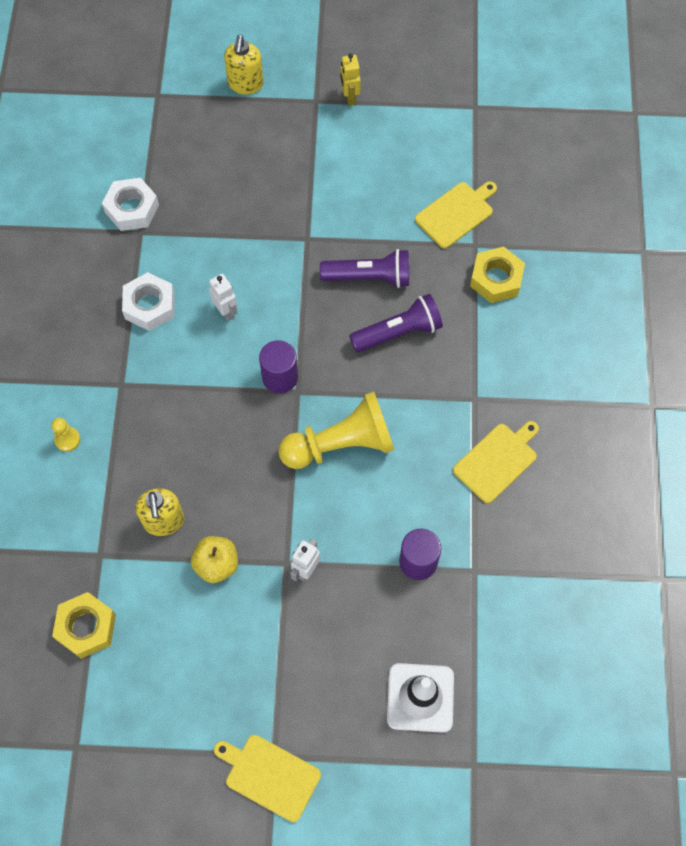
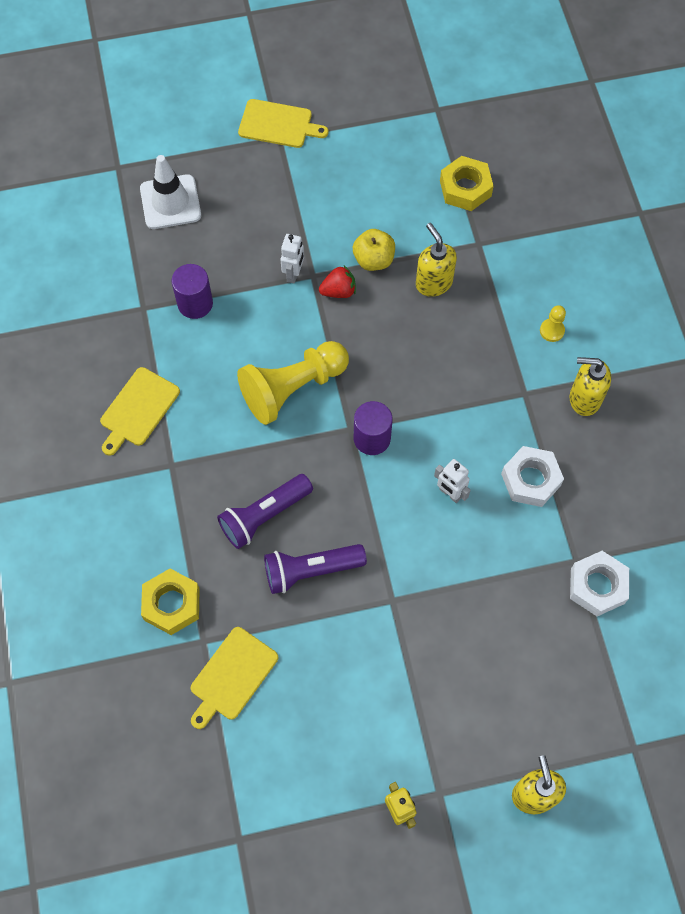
camera: 165 degrees right, 0 degrees up
(68, 365) = (584, 399): none -> yellow soap dispenser
(264, 537) = (338, 291): none -> red strawberry

